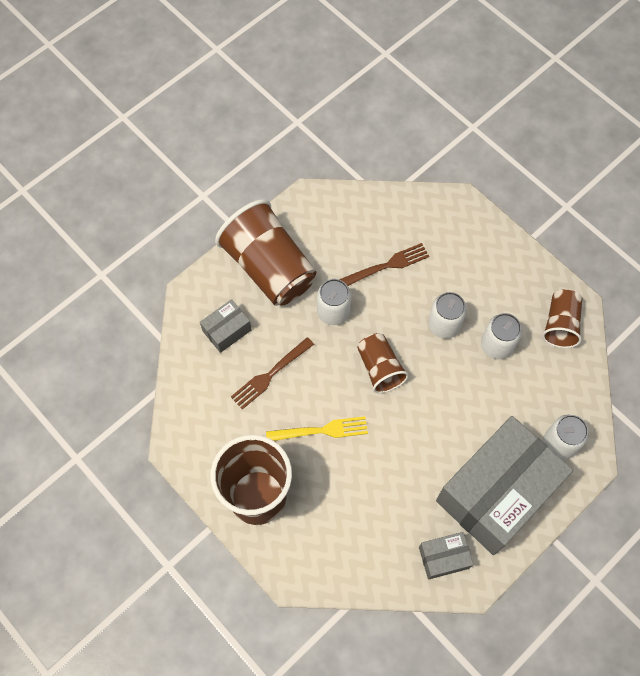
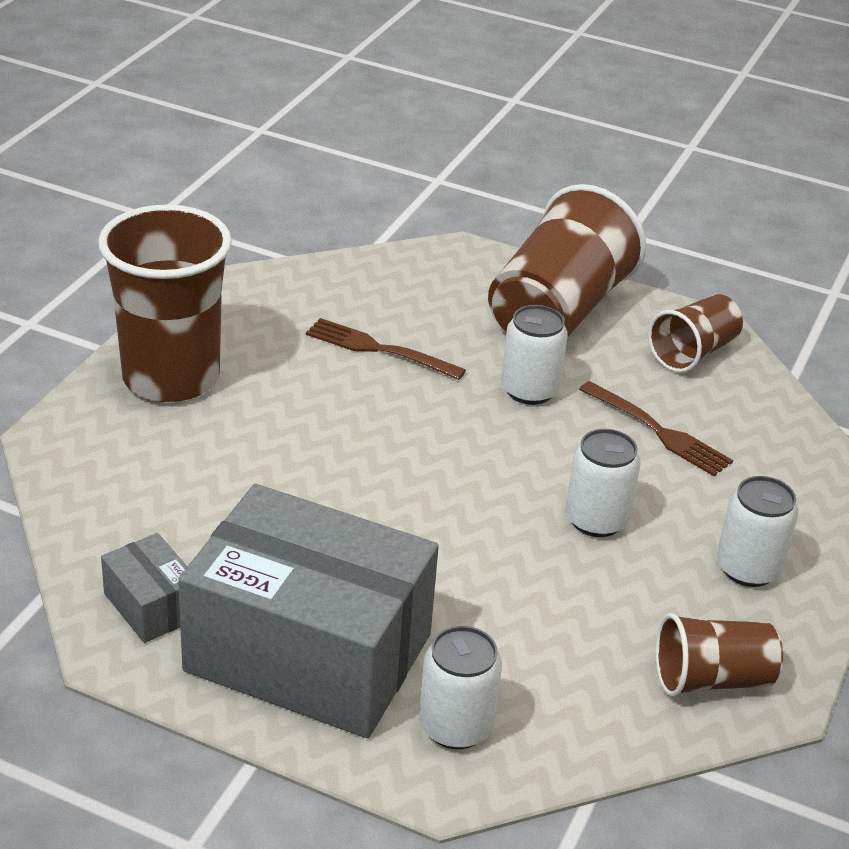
camera: 65 degrees right, 30 degrees down
(227, 330) = (424, 295): grey box -> none
(322, 430) = (315, 419): yellow fork -> none
(380, 368) = (463, 460): brown cup -> brown cup (693, 353)
(496, 345) = (604, 596): white can -> white can (748, 568)

